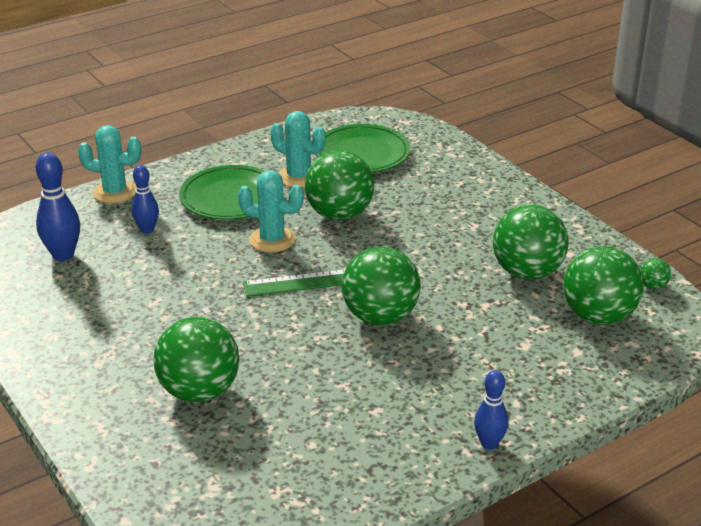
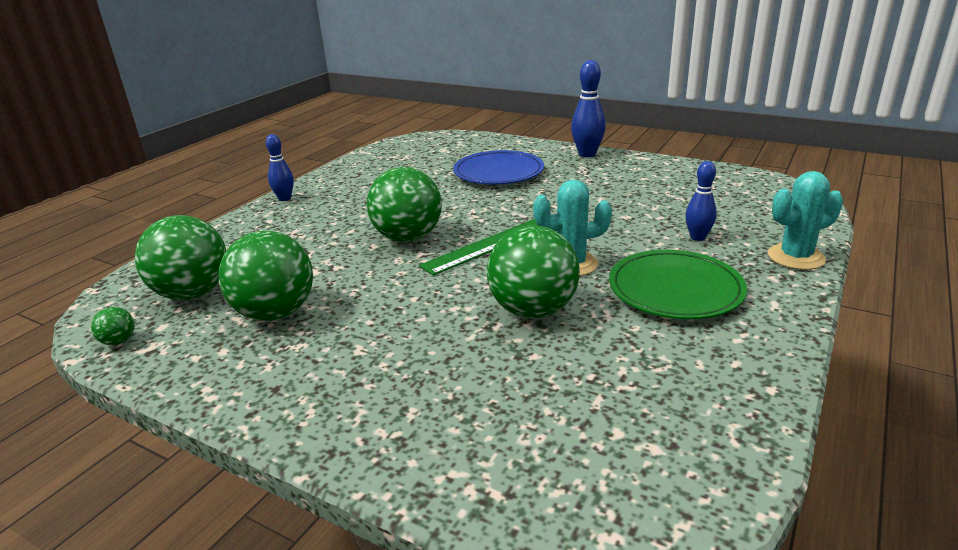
camera: 155 degrees right, 5 degrees down
(63, 255) = (724, 202): blue bowling pin -> blue bowling pin (587, 154)
(199, 391) = (498, 172): green ball -> blue plate
(299, 177) = (639, 342): turquoise cactus -> none
(362, 153) = (602, 415): green plate -> none

